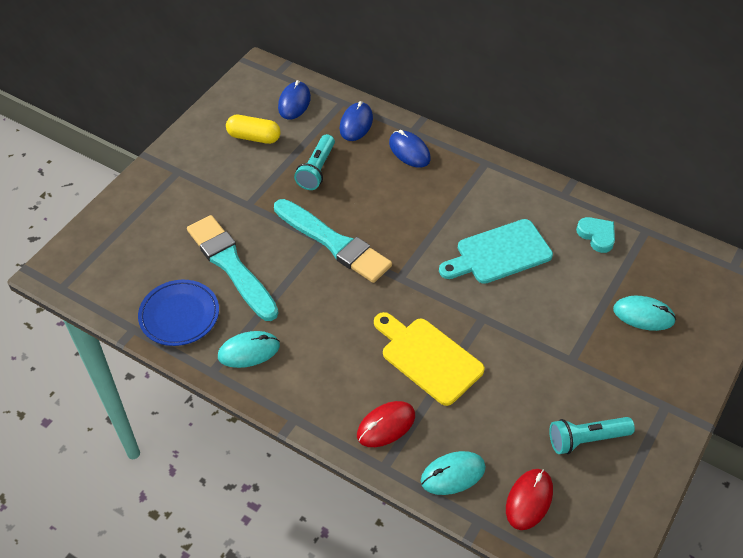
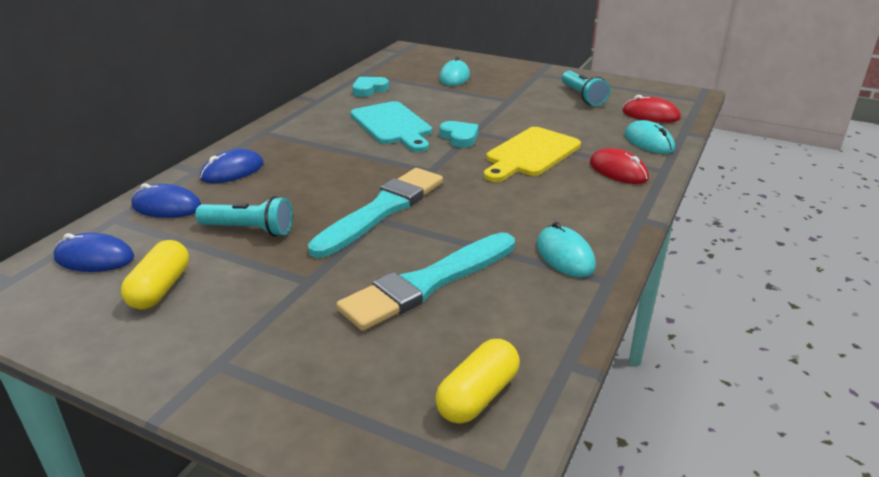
camera: 95 degrees left, 20 degrees down
(119, 282) = (478, 396): none -> yellow capsule
(179, 315) = (527, 319): blue plate -> none
(470, 304) = (459, 137): none -> turquoise heart

